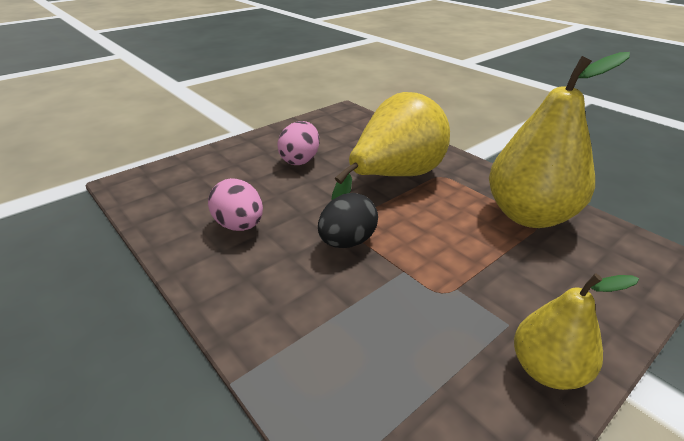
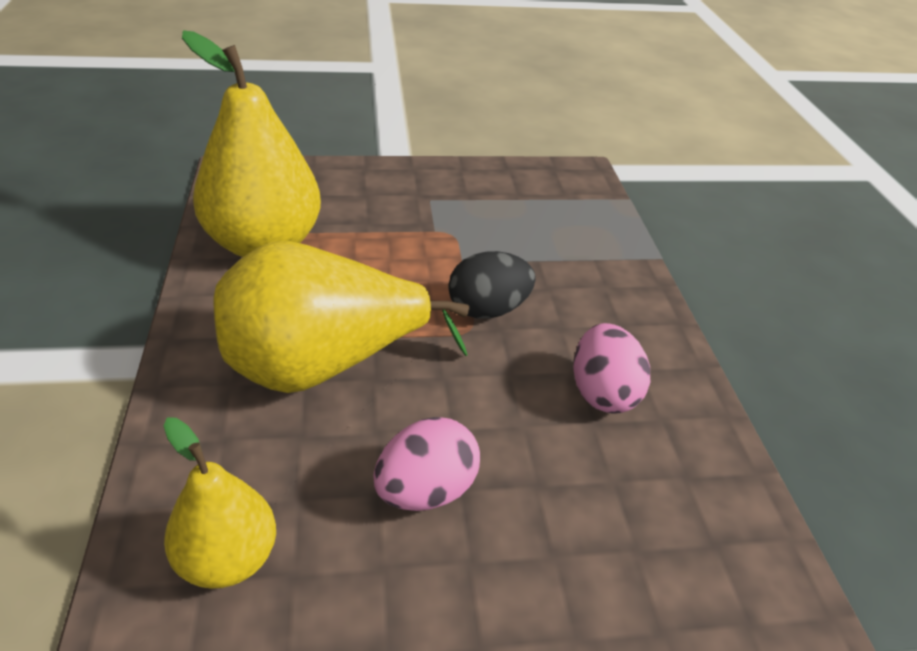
camera: 150 degrees left, 5 degrees up
(547, 370) = (443, 176): yellow pear -> yellow pear (227, 559)

